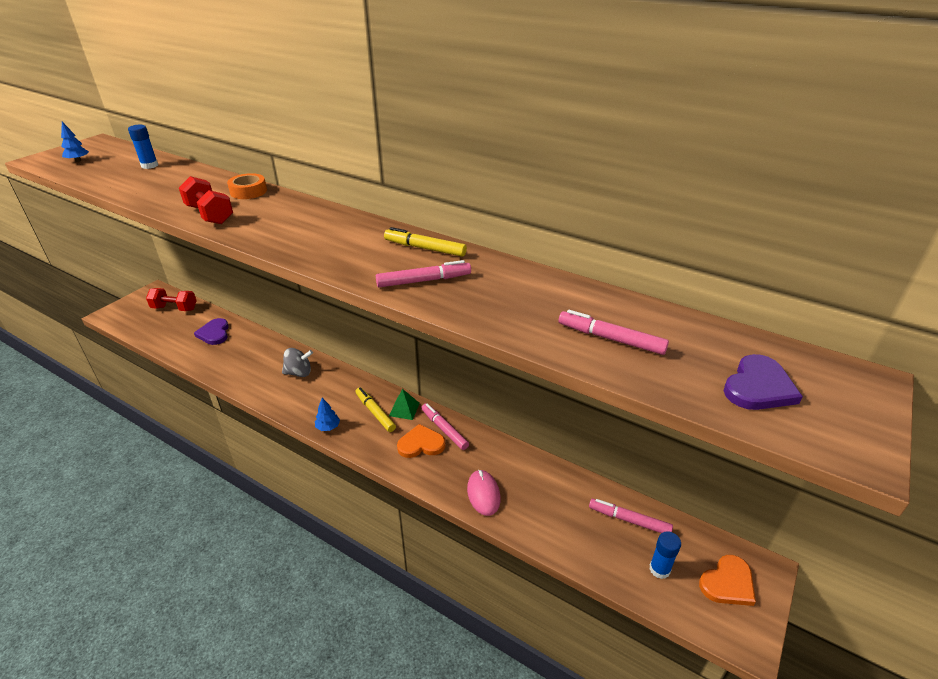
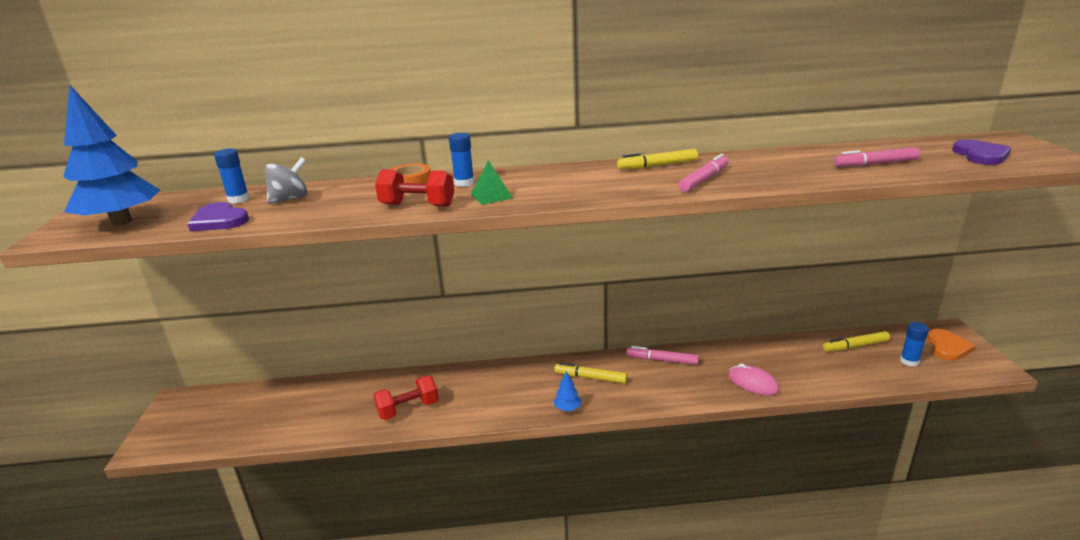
camera: 35 degrees left, 10 degrees down
(78, 160) = (122, 222): blue tree -> blue tree, size x2.47
(175, 308) = (234, 401): red dumbbell -> red dumbbell (408, 409)
(214, 333) = (325, 399): purple heart -> purple heart (219, 220)
(274, 206) = (464, 183): none -> blue glue stick
(299, 373) = (473, 385): grey spinning top -> grey spinning top (290, 199)
(404, 409) = (610, 363): green pyramid -> green pyramid (491, 196)
(421, 444) = (660, 378): orange heart -> none
(629, 520) = (855, 346): pink marker -> yellow marker

